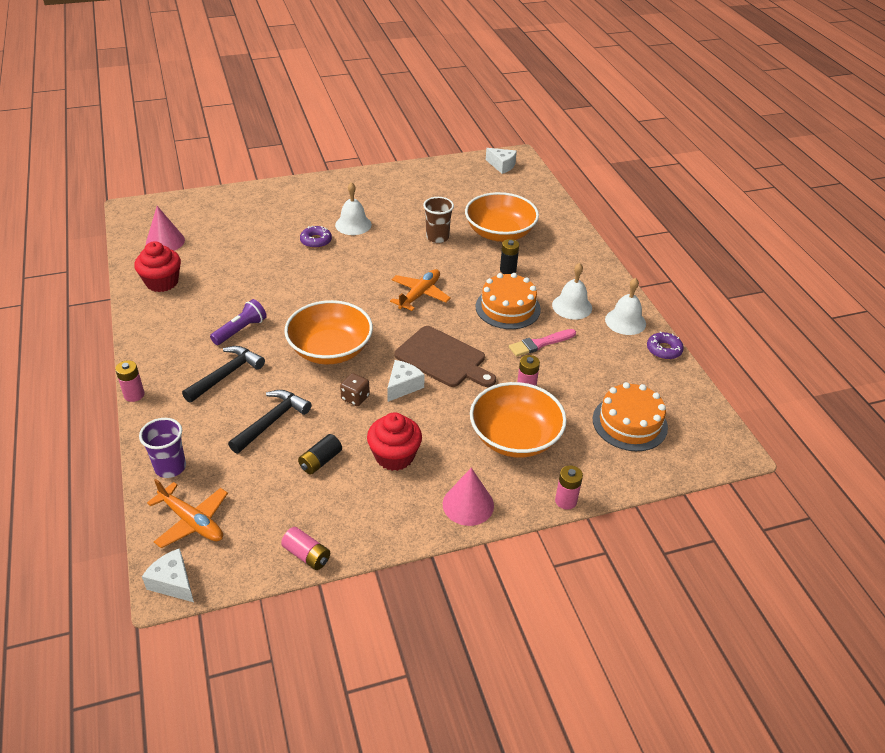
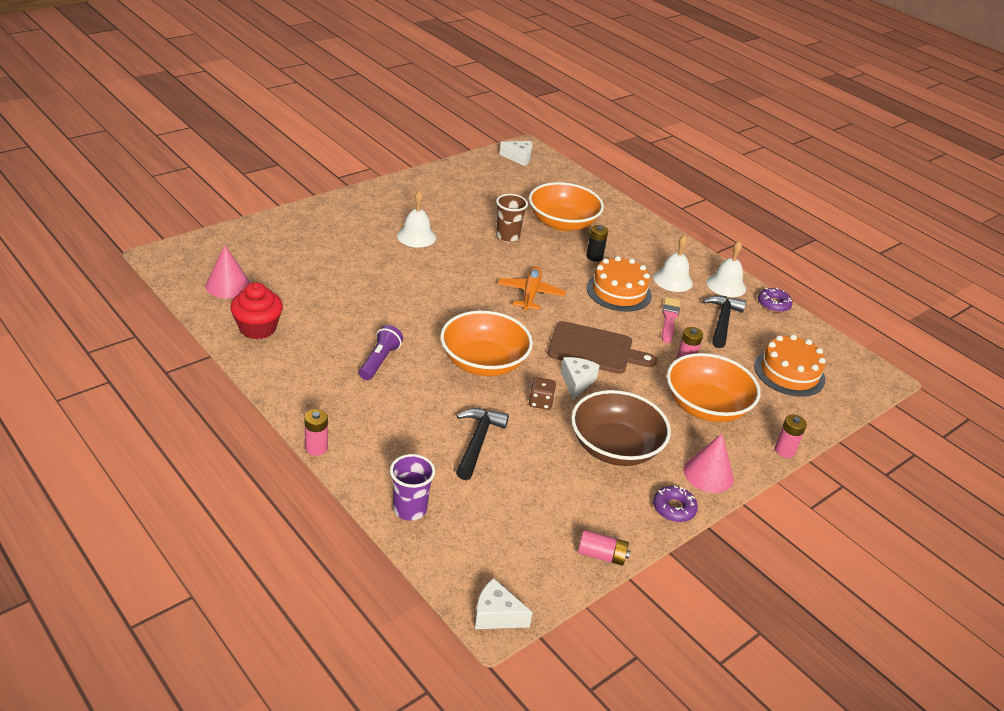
camera: 25 degrees left, 5 degrees down
(192, 521) = (471, 554): orange plane -> none
(226, 375) = (398, 408): black hammer -> black hammer (722, 321)
(316, 241) = (390, 259): purple donut -> purple donut (674, 508)
(320, 461) = (551, 468): black battery -> none
(394, 456) = (615, 447): red cupcake -> brown bowl
(540, 343) = (669, 319): pink brush -> pink brush turned 150 degrees clockwise

